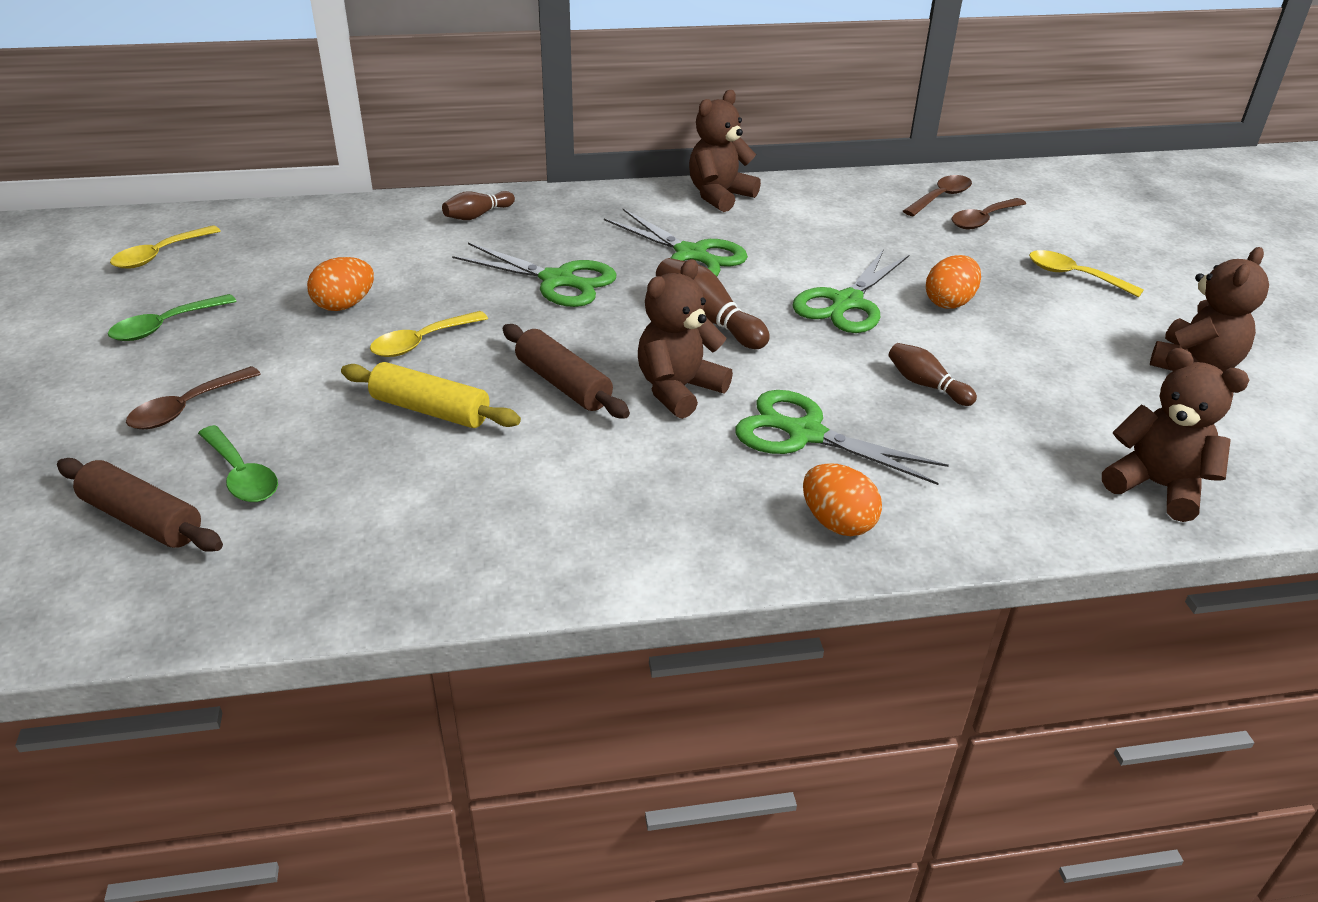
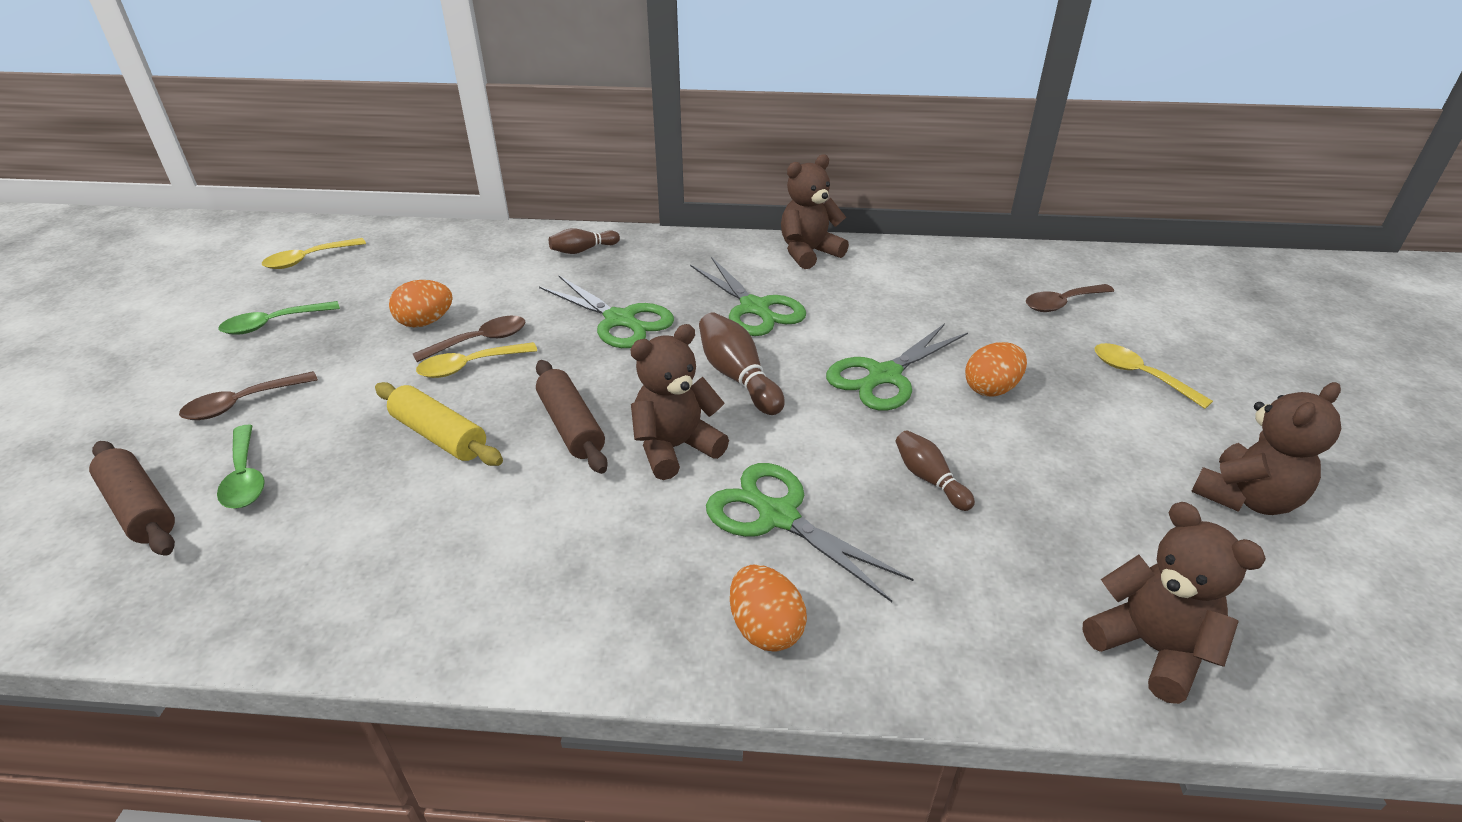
camera: 15 degrees right, 0 degrees up
(941, 197) = (1026, 275): brown spoon -> brown spoon (480, 341)

